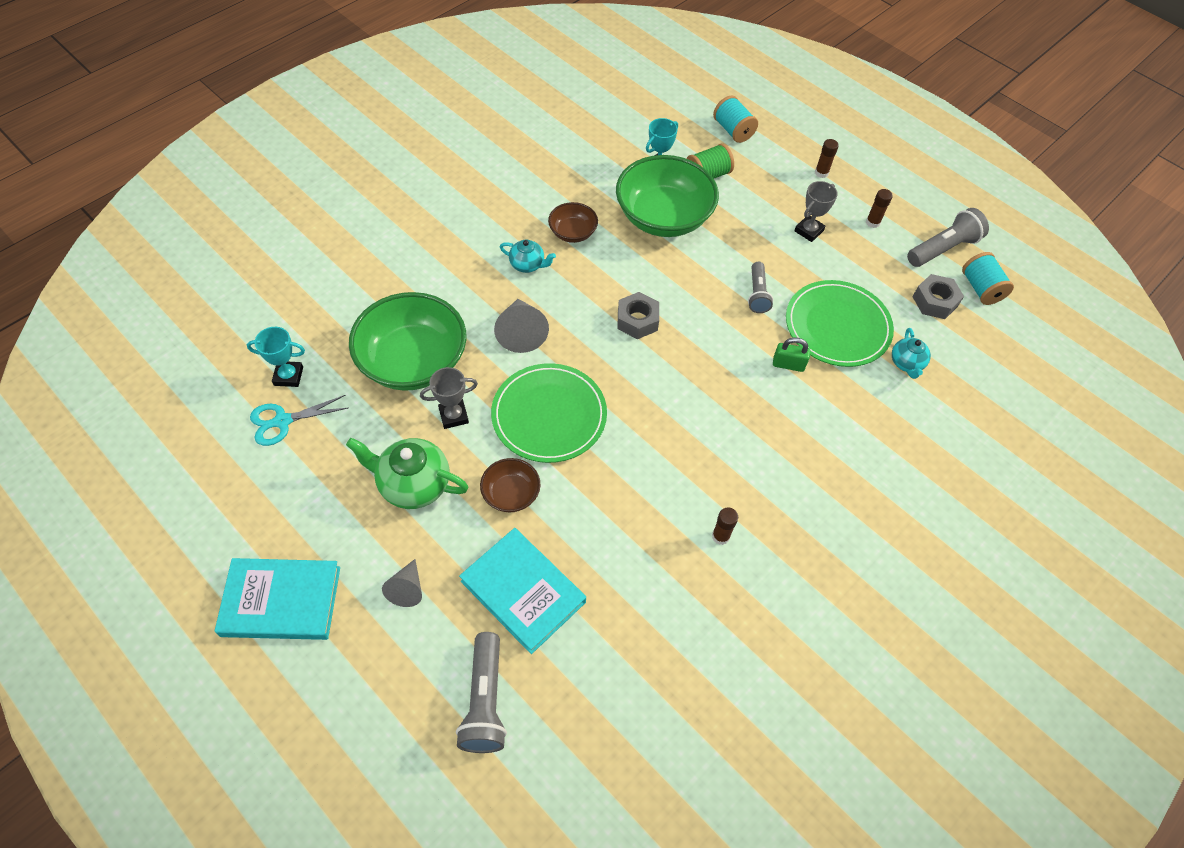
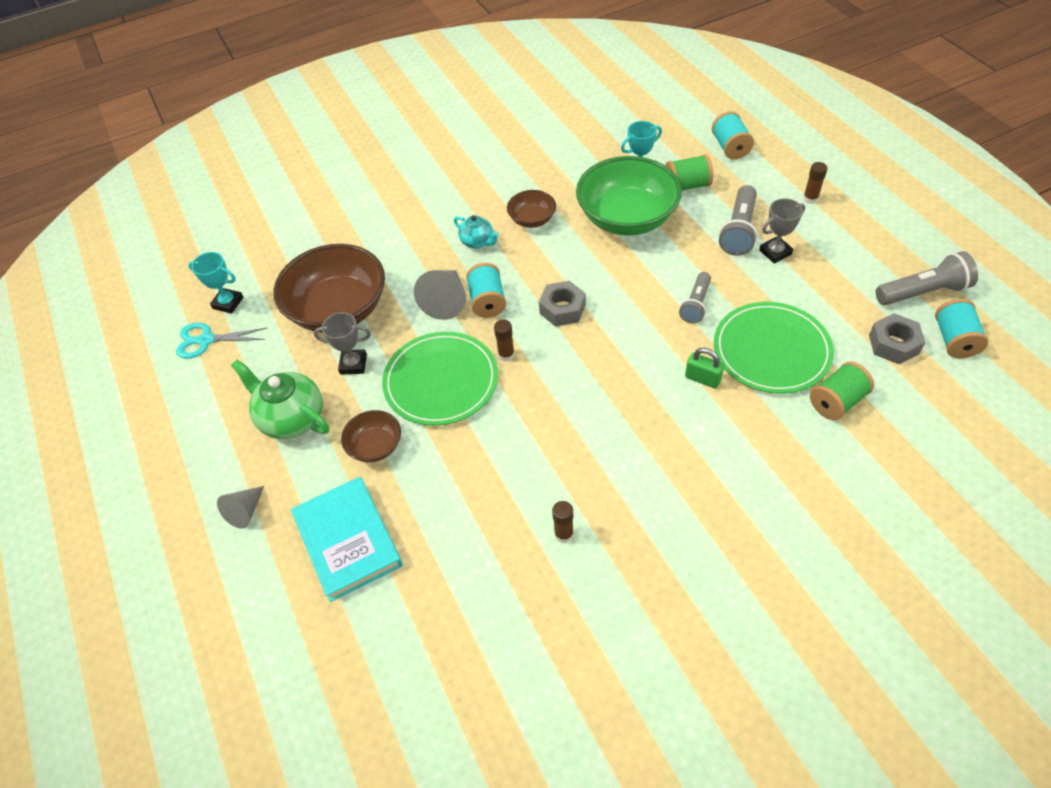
camera: 25 degrees right, 5 degrees down
(281, 601) = (136, 495): turquoise book -> none
(413, 361) = (338, 309): green bowl -> brown bowl
(485, 701) = (269, 635): grey flashlight -> grey flashlight (739, 231)
(562, 326) = (487, 301): none -> turquoise spool
(872, 222) = (850, 254): brown glue stick -> brown glue stick (506, 355)
(906, 363) = (837, 402): turquoise teapot -> green spool

